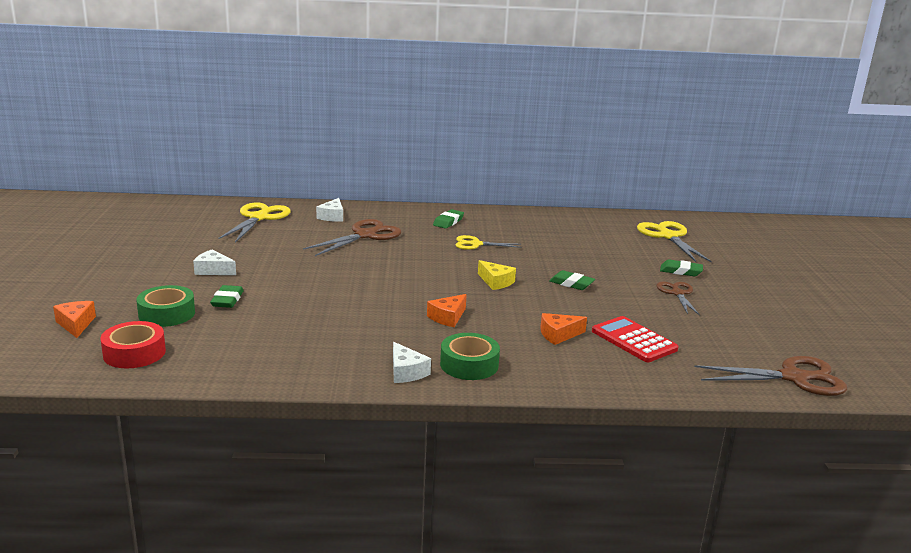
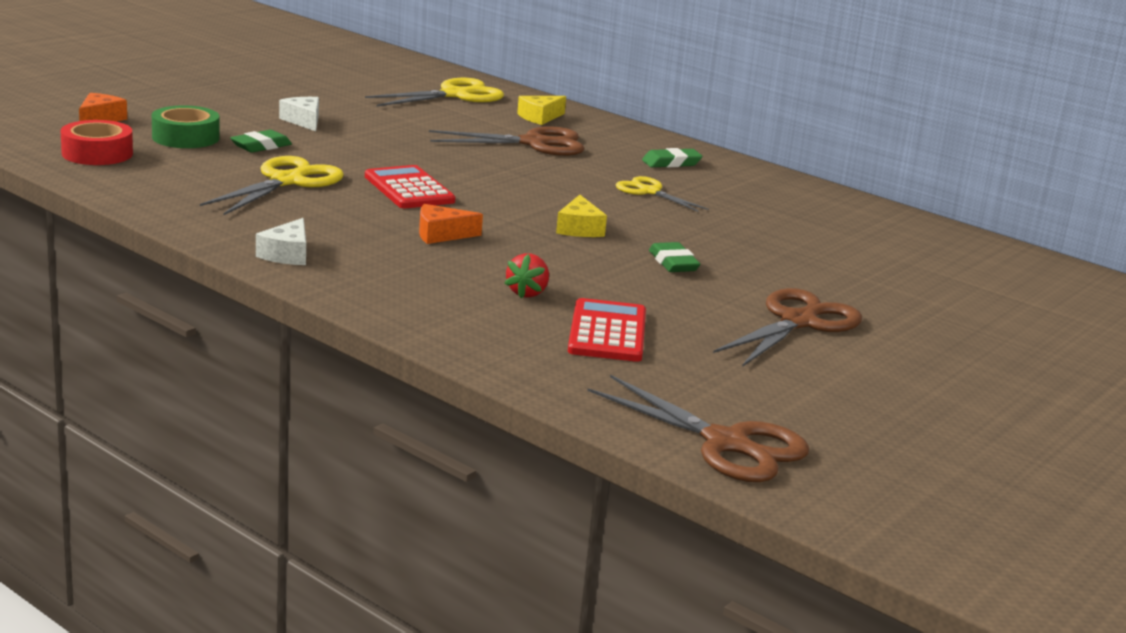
camera: 40 degrees right, 0 degrees up
(332, 216) = (539, 117): white cheese -> yellow cheese
(370, 294) = (409, 189): none -> red calculator
(469, 364) = (362, 274): green tape -> none
(558, 335) = (527, 293): orange cheese -> red strawberry
(668, 236) = (964, 273): yellow scissors -> yellow scissors (287, 181)
(677, 293) = (799, 322): brown scissors -> brown scissors, size x1.63
(680, 271) = (872, 307): green eraser -> none

